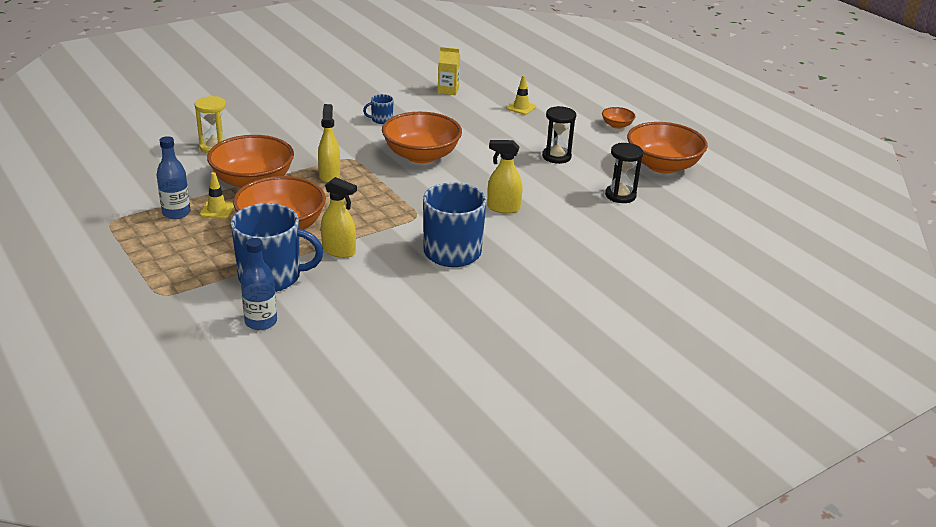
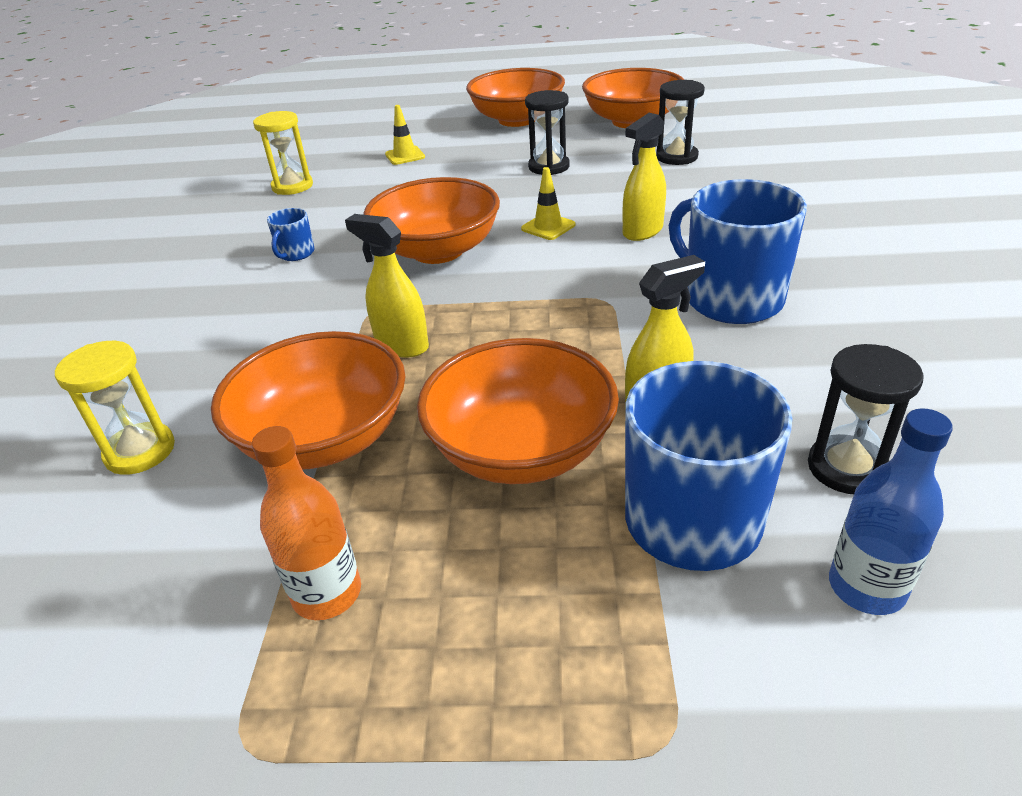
camera: 50 degrees left, 5 degrees up
(176, 213) = (327, 593): blue bottle -> orange bottle
(217, 210) = (379, 521): yellow traffic cone -> yellow traffic cone (548, 227)
(333, 307) = (847, 468): none -> black hourglass
(448, 90) = (292, 186): yellow carton -> yellow hourglass
(617, 125) = (517, 119): orange bowl -> orange bowl, size x2.20

